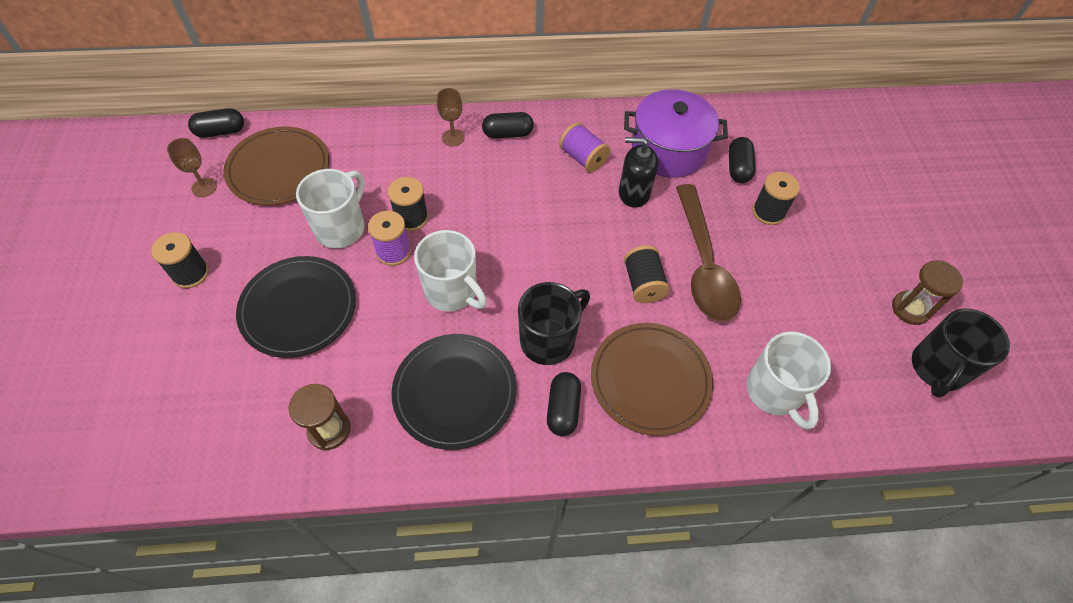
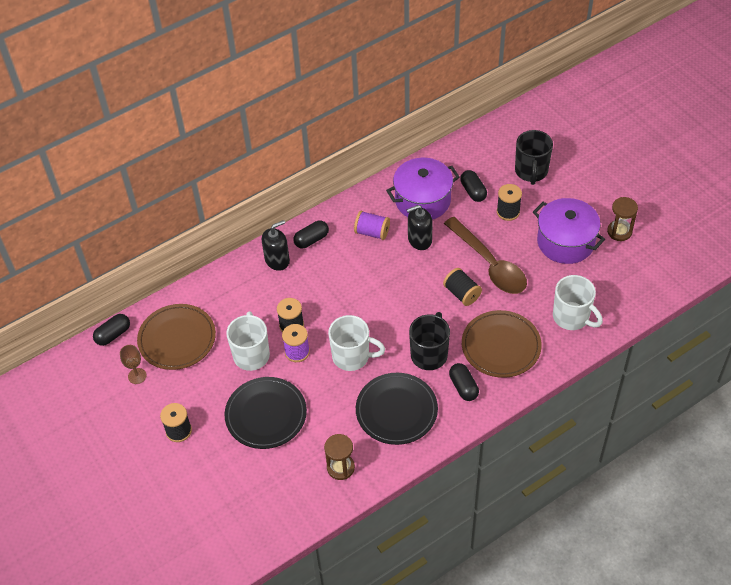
camera: 25 degrees left, 5 degrees down
(453, 137) = (277, 260): brown goblet -> black soap dispenser
(824, 286) = (565, 242): none -> purple pot
(937, 369) = (650, 259): black mug -> black mug (531, 171)

